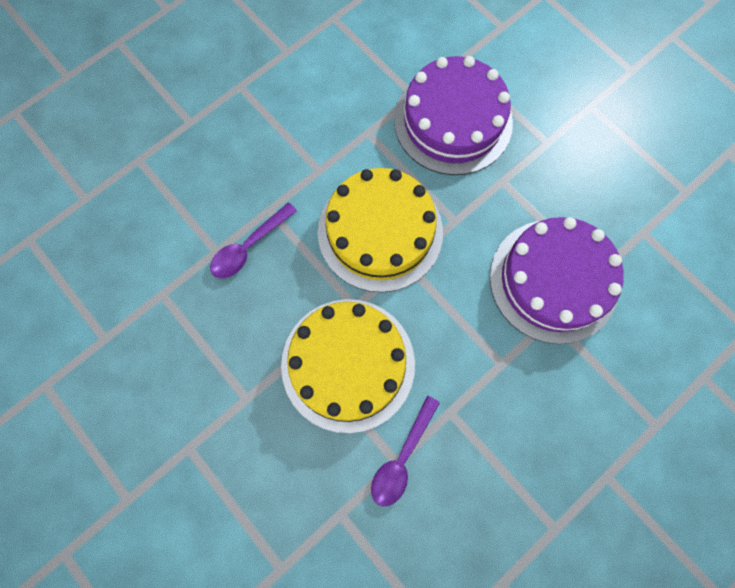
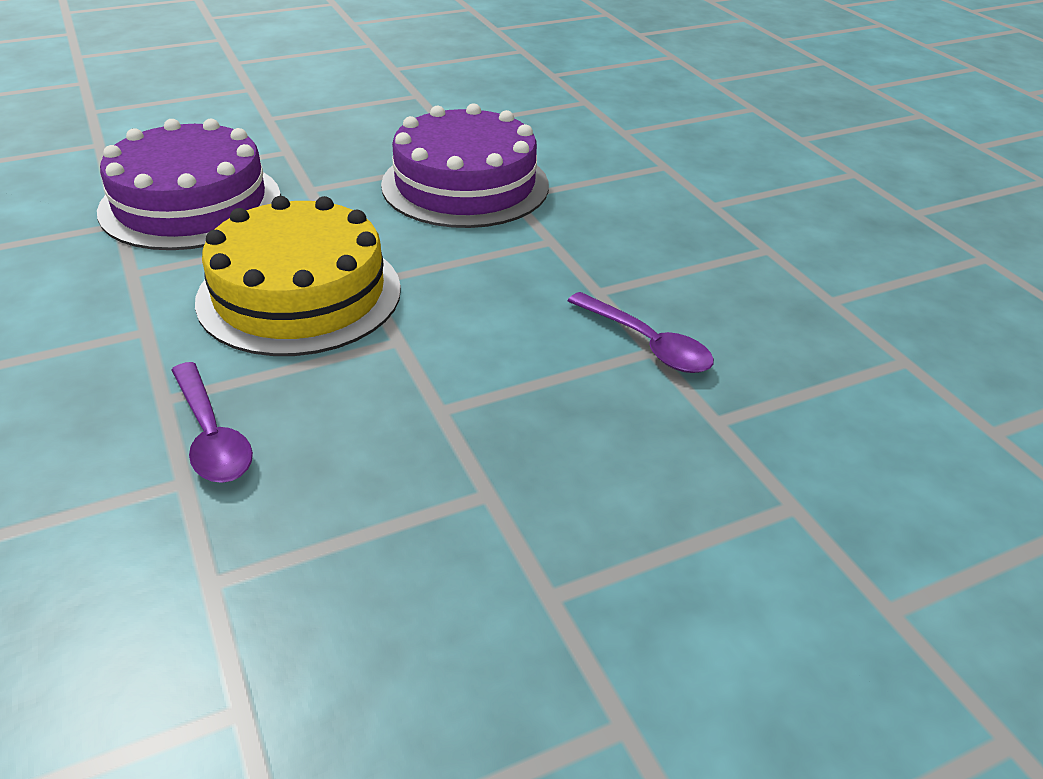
camera: 75 degrees left, 35 degrees down
(348, 364) = (486, 365): yellow cake -> none

